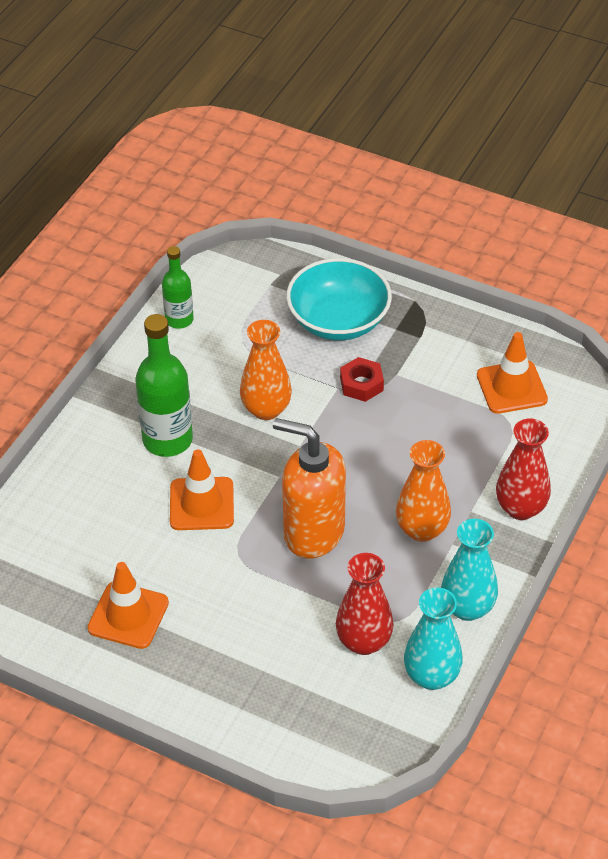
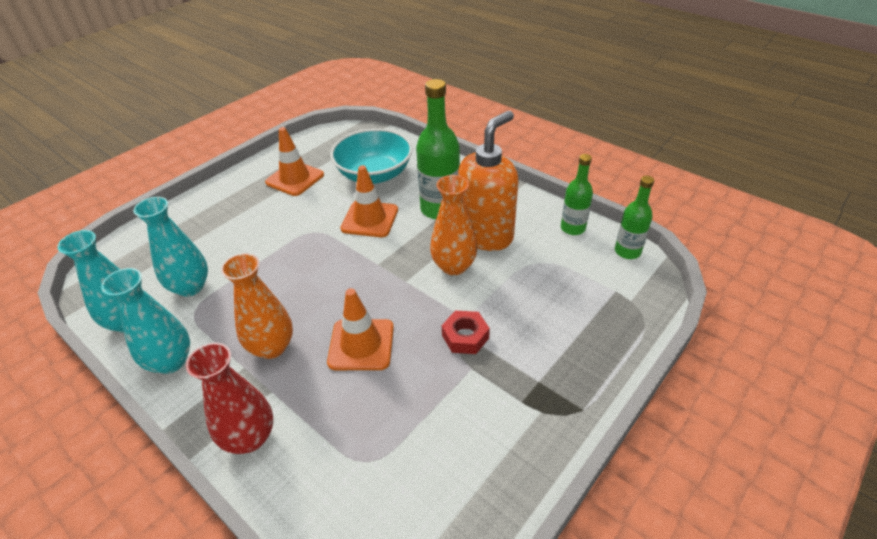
camera: 105 degrees right, 5 degrees down
(209, 277) = (627, 251): none -> green bottle
(313, 532) = (310, 275): orange soap dispenser -> orange soap dispenser (486, 235)
(338, 320) = (558, 334): turquoise bowl -> turquoise bowl (374, 174)
(364, 641) = (190, 287): red vase -> turquoise vase
(511, 387) = (420, 479): orange traffic cone -> orange traffic cone (361, 344)

